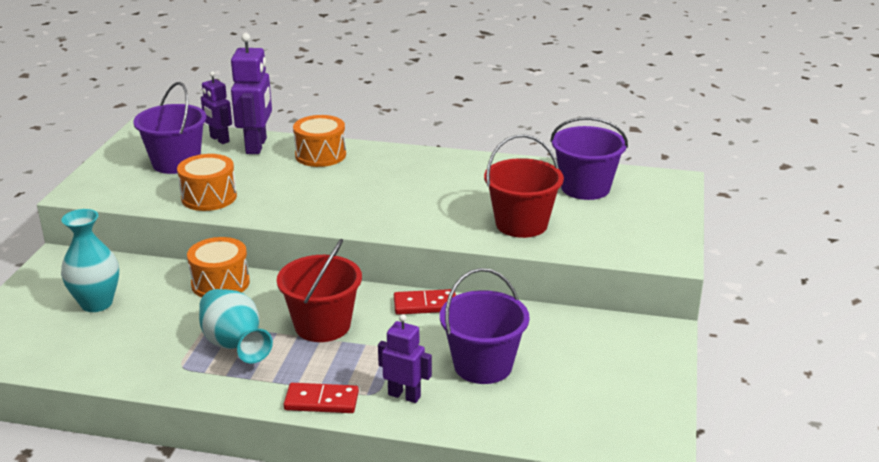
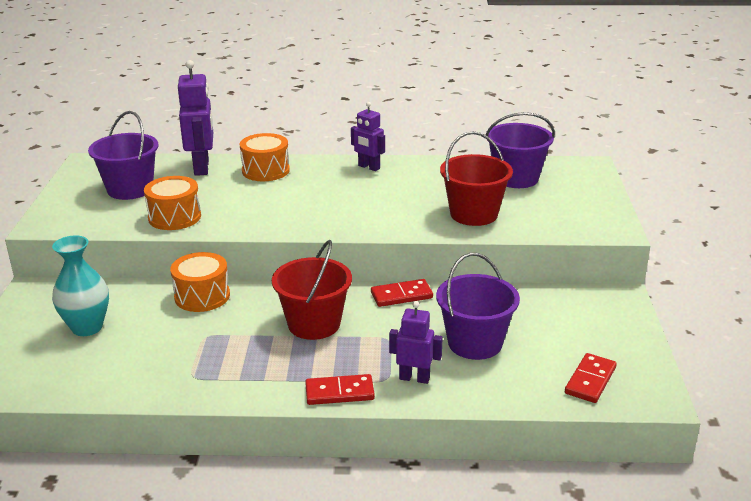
camera: 10 degrees left, 0 degrees up
(219, 139) = (164, 165): purple robot -> purple robot (369, 167)
(234, 345) = (237, 351): turquoise vase -> none
(591, 421) = (590, 380): none -> red domino

